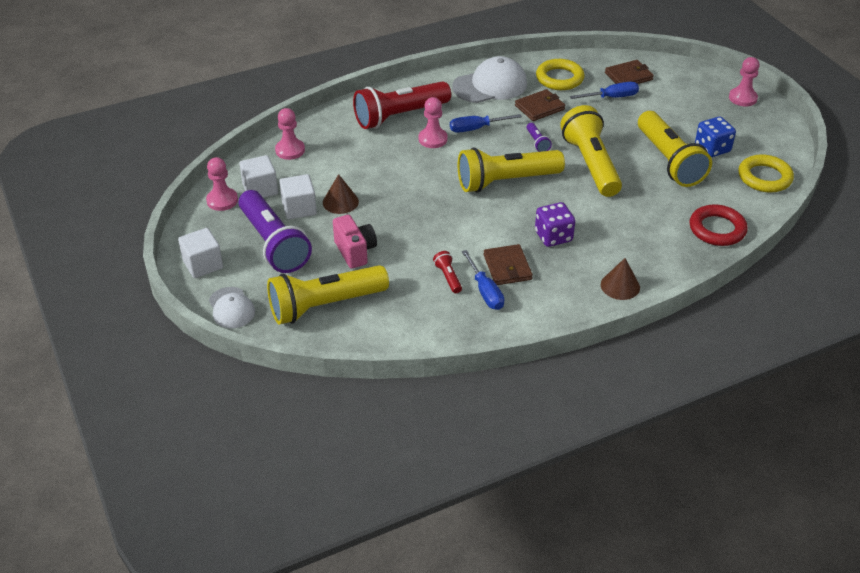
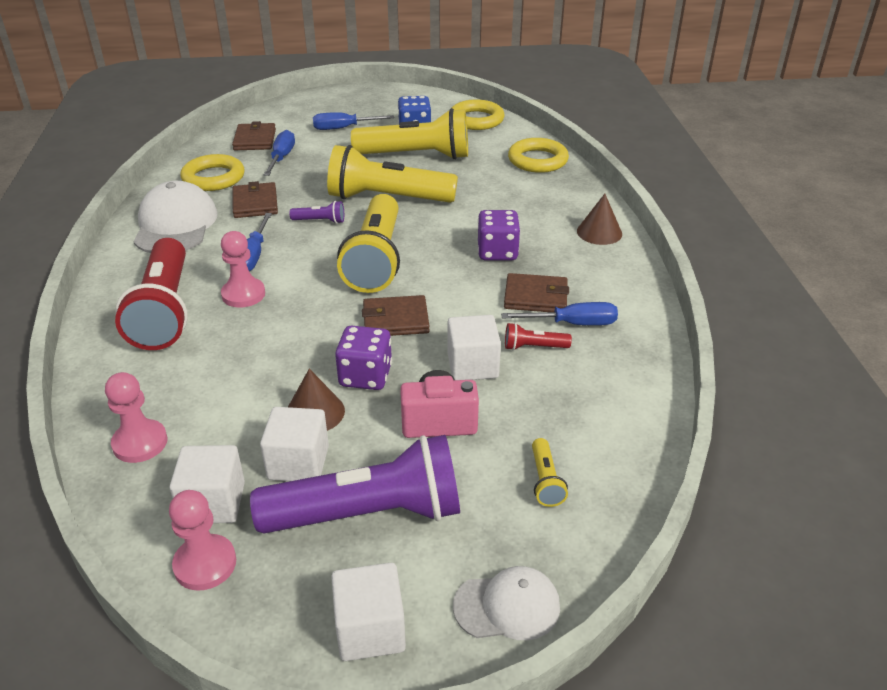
camera: 70 degrees left, 5 degrees down
(325, 306) = (545, 481): yellow flashlight -> yellow flashlight, size x0.41
(381, 212) = (365, 376): none -> purple dice
(414, 254) = (472, 365): none -> white cube
(443, 209) = (395, 320): none -> brown wallet
(684, 111) = (343, 128): none -> blue screwdriver
(717, 229) = (537, 160): red ring -> yellow ring
(742, 98) = (350, 97): pink pawn -> none

